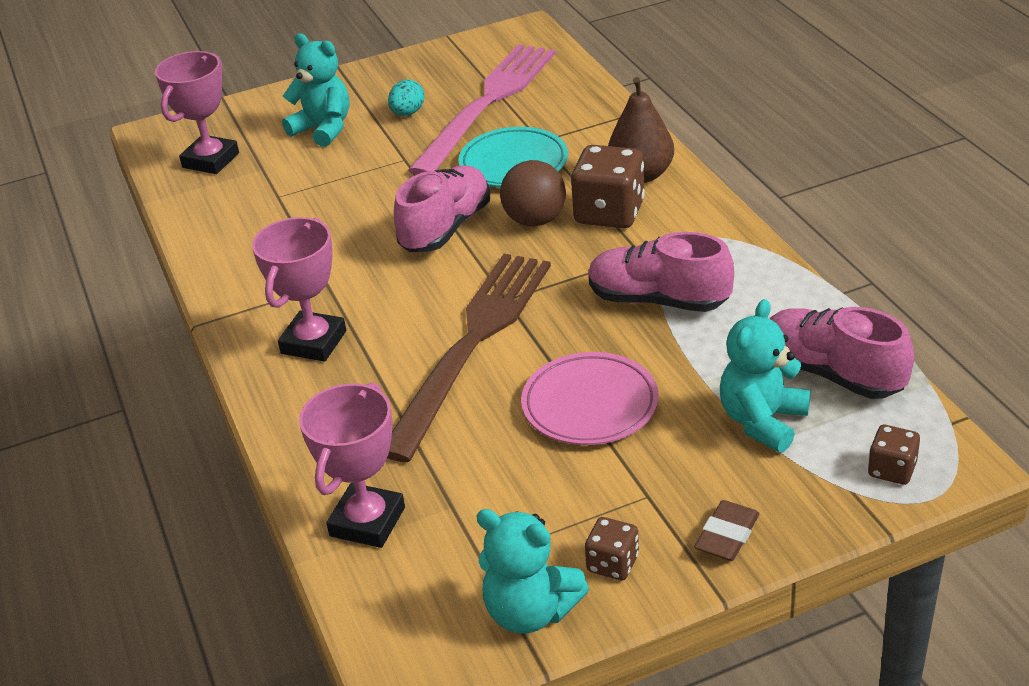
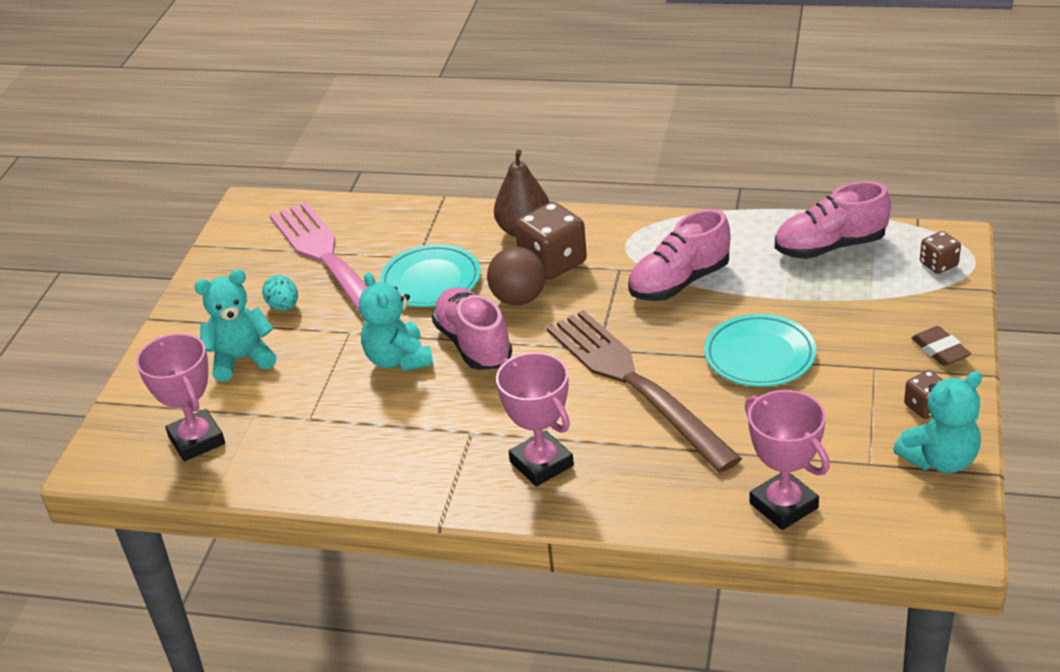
camera: 55 degrees left, 0 degrees up
(590, 404) = (759, 355): pink plate -> turquoise plate
(762, 421) = (848, 292): turquoise teddy bear -> turquoise teddy bear (398, 360)

